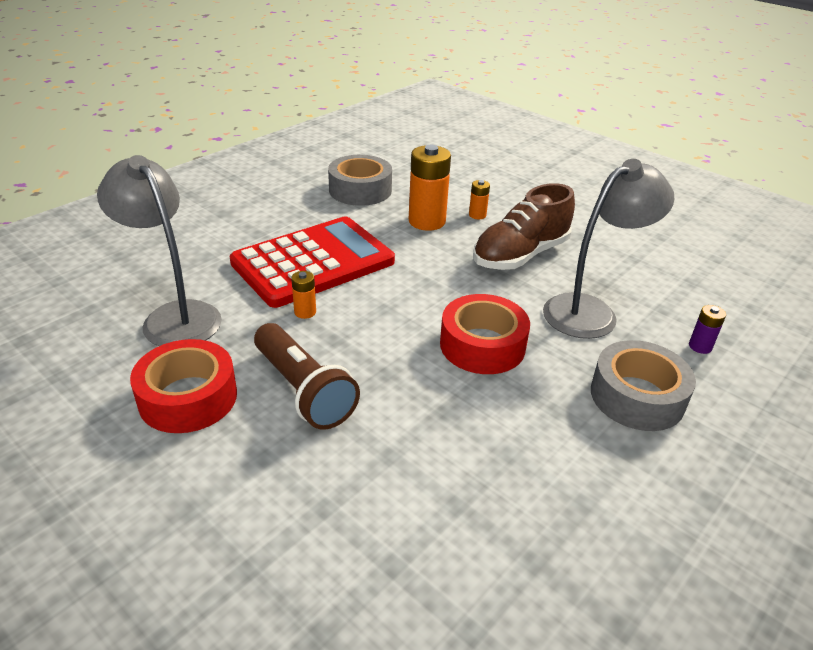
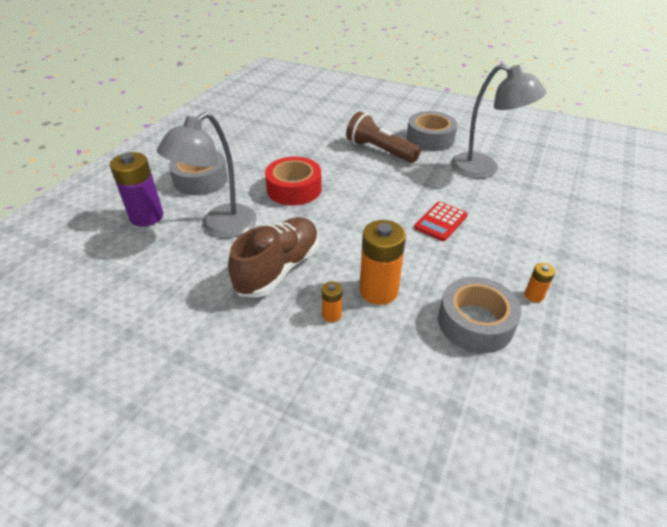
camera: 165 degrees right, 5 degrees up
(188, 397) = (430, 139): red tape -> grey tape
(305, 312) = (413, 186): orange battery -> orange battery (534, 295)
(313, 262) = (440, 221): red calculator -> red calculator, size x0.45
(700, 346) = (146, 216): purple battery -> purple battery, size x2.07

